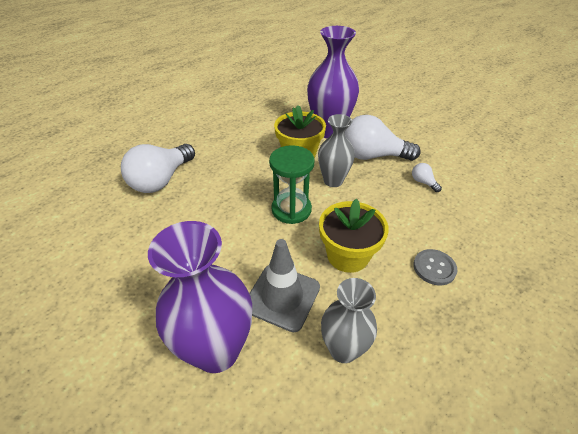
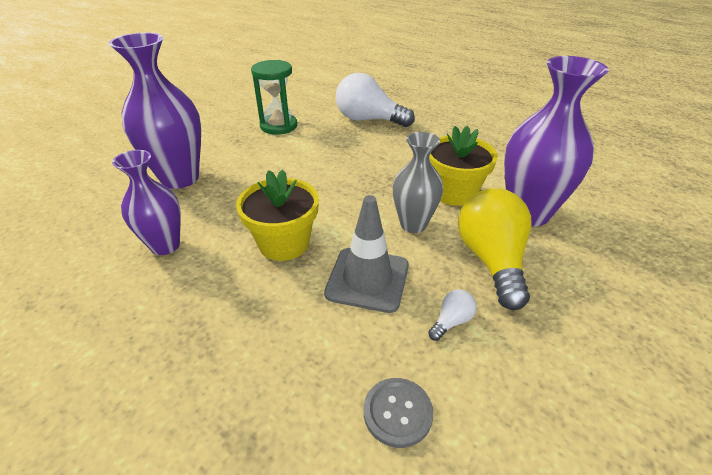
camera: 80 degrees right, 5 degrees down
(282, 297) = (229, 204): grey traffic cone -> grey traffic cone (367, 279)
(291, 209) = (349, 197): green hourglass -> green hourglass (278, 126)
(343, 349) = (165, 245): grey vase -> purple vase
(372, 156) = (491, 260): white light bulb -> yellow light bulb
(434, 268) = (267, 323): grey button -> grey button (397, 412)

